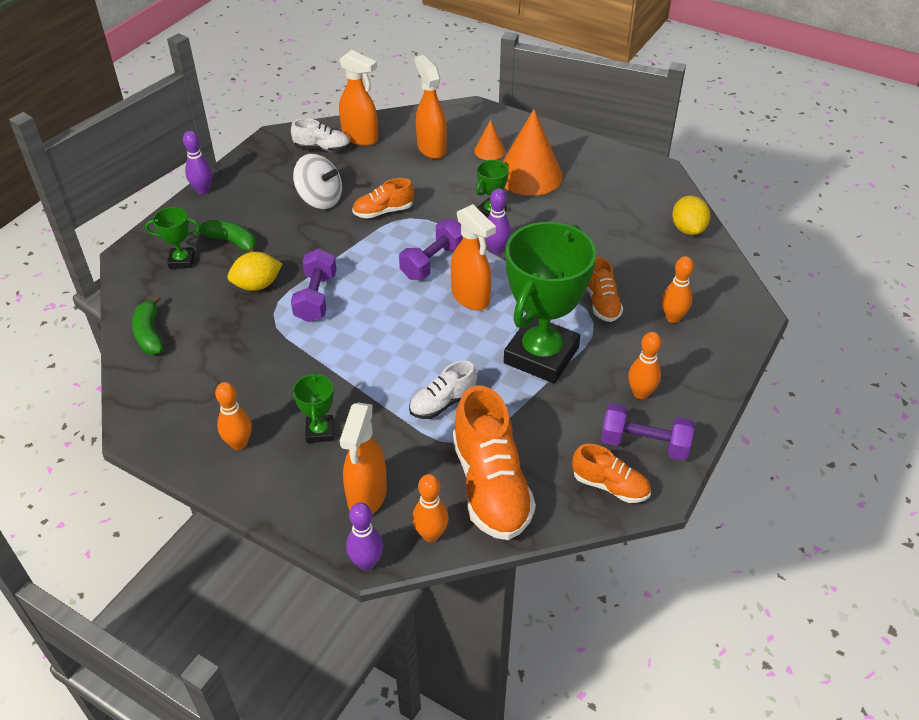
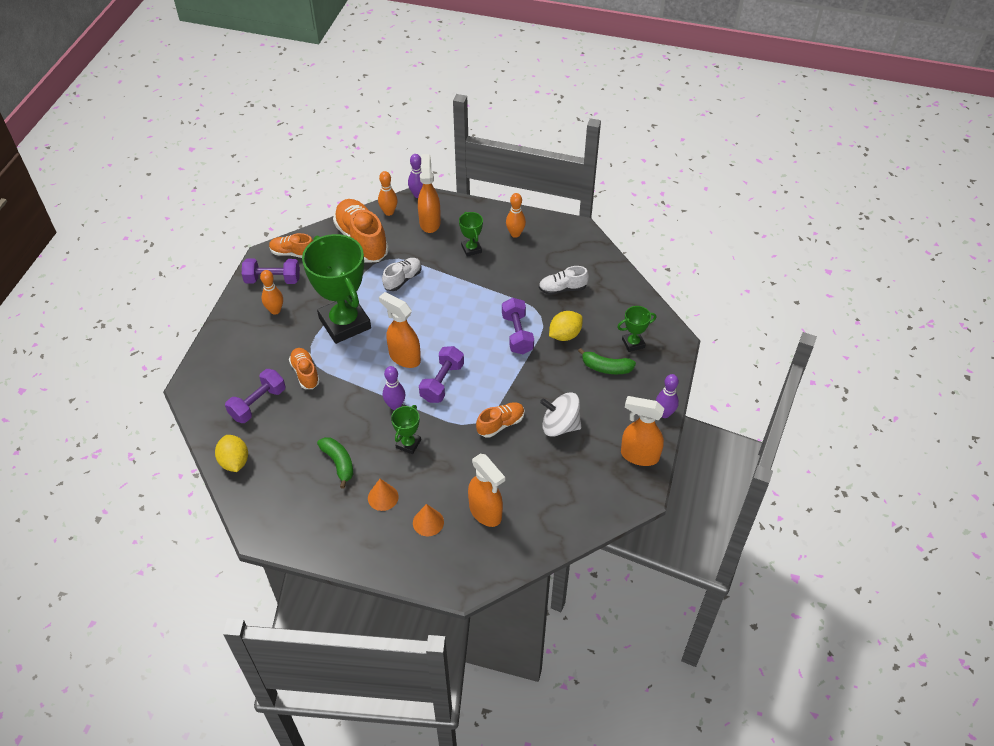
camera: 165 degrees right, 5 degrees up
(150, 334) = (614, 285): green banana -> green banana (338, 463)
(322, 148) = (589, 488): white shoe -> white shoe (562, 289)
(360, 138) = (559, 511): orange spray bottle -> orange spray bottle (639, 455)
(529, 175) = (383, 497): orange cone -> orange cone, size x0.49
(541, 355) = (345, 323): green trophy -> green trophy turned 45 degrees counterclockwise
(663, 280) = (258, 404): none -> purple dumbbell
(673, 317) = (251, 371): orange bowling pin -> none

